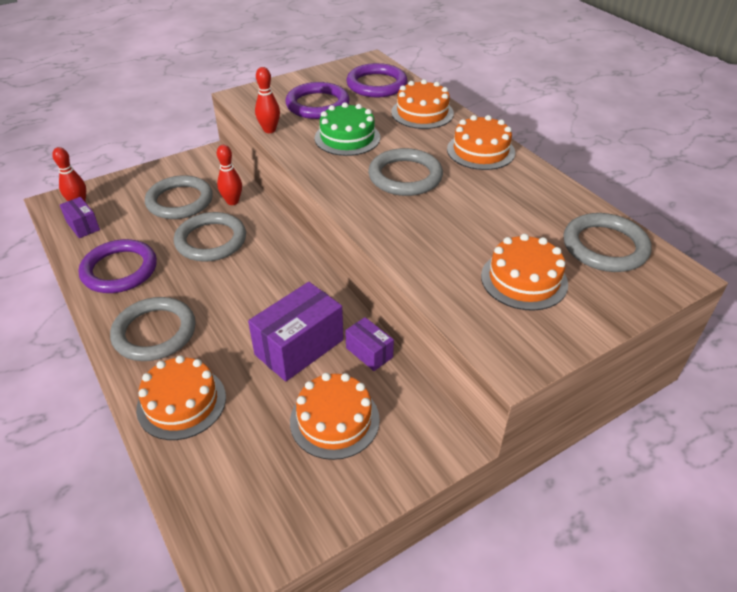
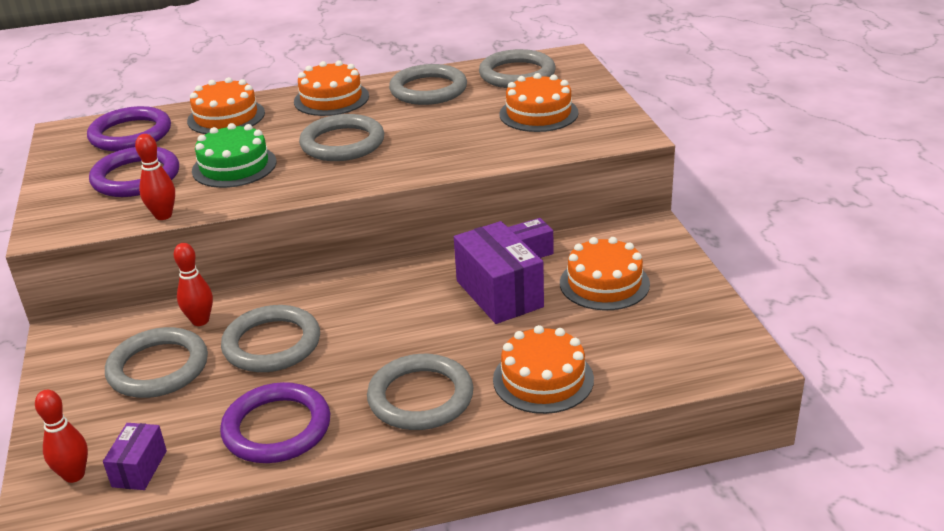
camera: 70 degrees left, 10 degrees down
(83, 226) = (139, 468): purple box -> purple box turned 60 degrees counterclockwise
(531, 198) = (428, 90): none -> grey ring

